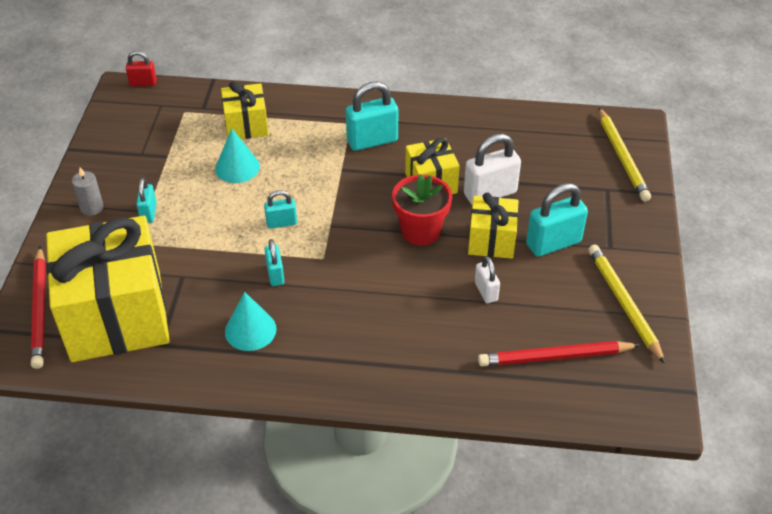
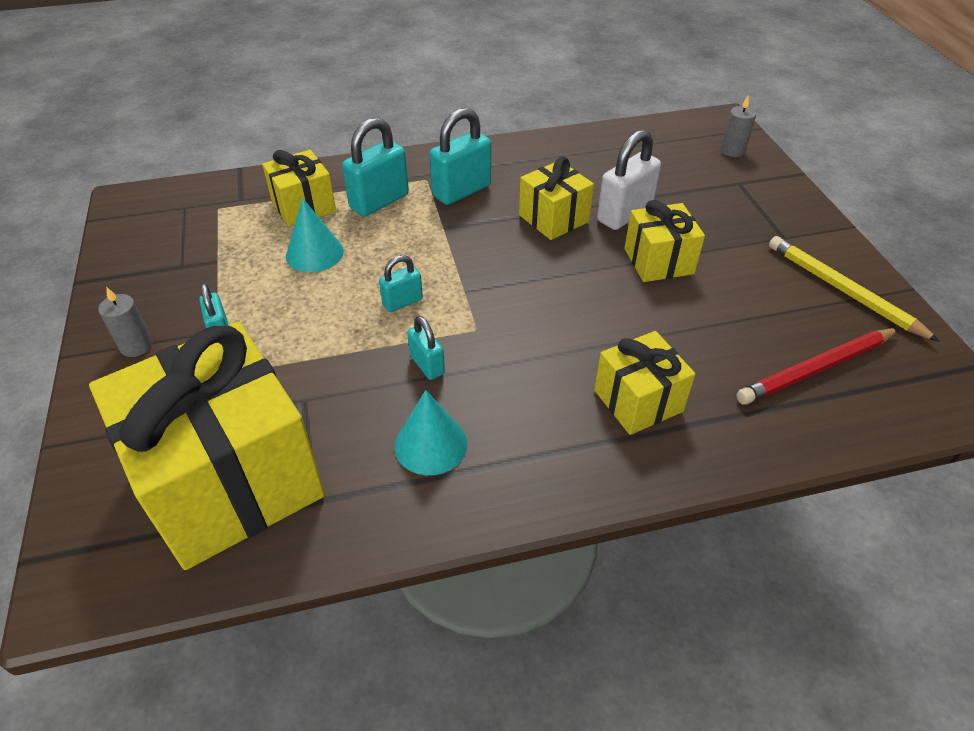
camera: 20 degrees left, 0 degrees up
(40, 310) = (106, 505): red pencil -> none
(143, 83) = (151, 189): red padlock -> none
(407, 342) = (638, 401): none -> yellow gift
(420, 231) = (574, 271): red flower pot -> none
(486, 291) = (690, 317): white padlock -> none
(553, 243) = (725, 248): turquoise padlock -> turquoise padlock (379, 201)
(622, 157) = (732, 151): yellow pencil -> grey candle

